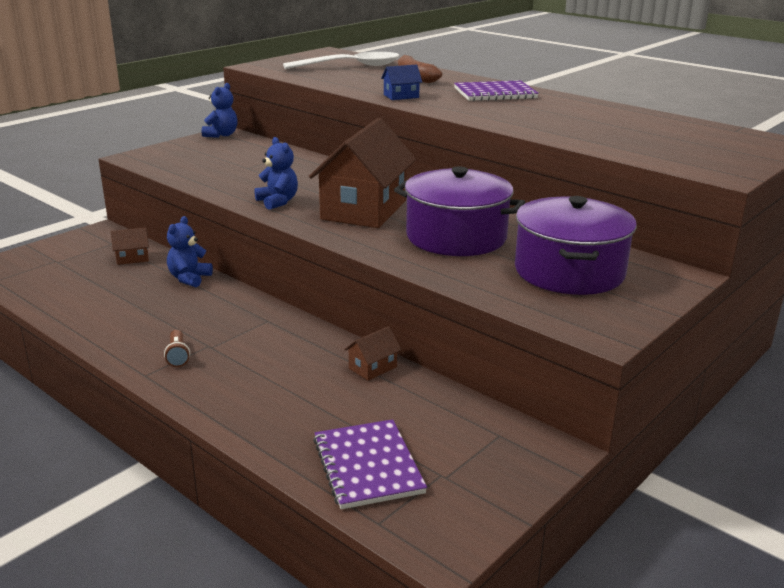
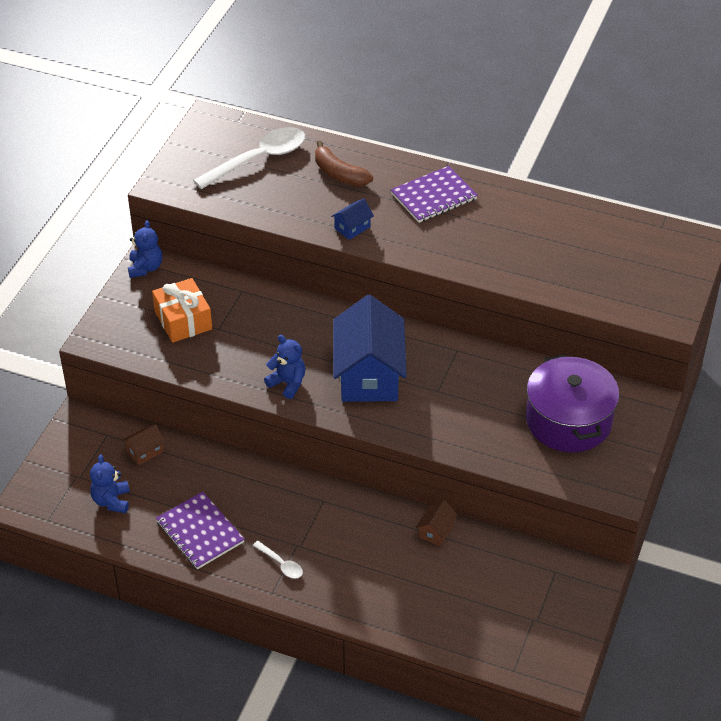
camera: 20 degrees left, 20 degrees up
(178, 355) = (281, 564): brown flashlight -> white spoon
(189, 278) = (219, 465): blue teddy bear -> blue teddy bear (111, 501)
(221, 160) = (183, 320): none -> orange gift
(364, 210) = (369, 375): brown house -> blue house
(368, 466) = (483, 627): purple notebook -> purple notebook (200, 532)
(456, 237) = (465, 396): purple pot -> none

